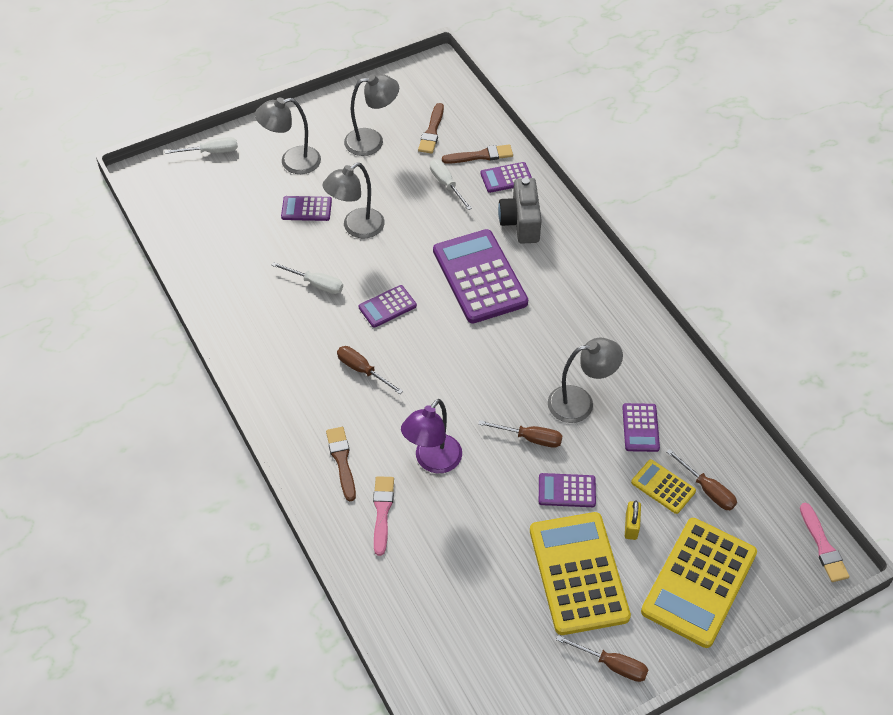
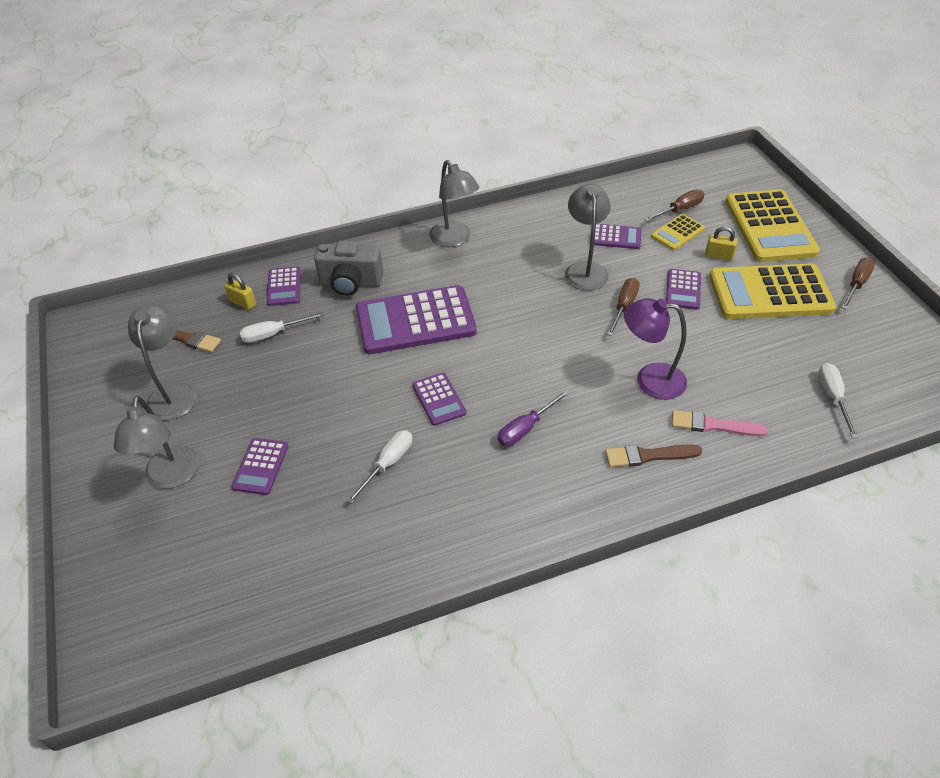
camera: 80 degrees left, 5 degrees down
(211, 152) = (104, 574): white screwdriver -> white screwdriver (833, 397)
(356, 228) = (310, 418): grey lamp -> grey lamp (454, 239)
(362, 370) = (525, 428): brown screwdriver -> purple screwdriver
(432, 461) = (650, 379): purple lamp -> purple lamp turned 150 degrees clockwise
(480, 155) = (242, 302): brown brush -> yellow padlock
(698, 582) = (769, 227): yellow calculator -> yellow calculator turned 45 degrees clockwise
(823, 546) = (729, 162): pink brush -> none

